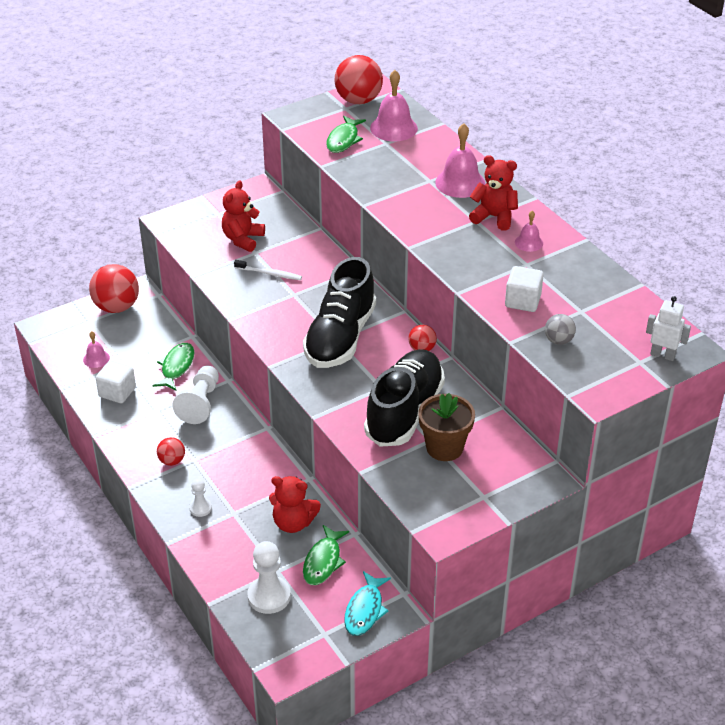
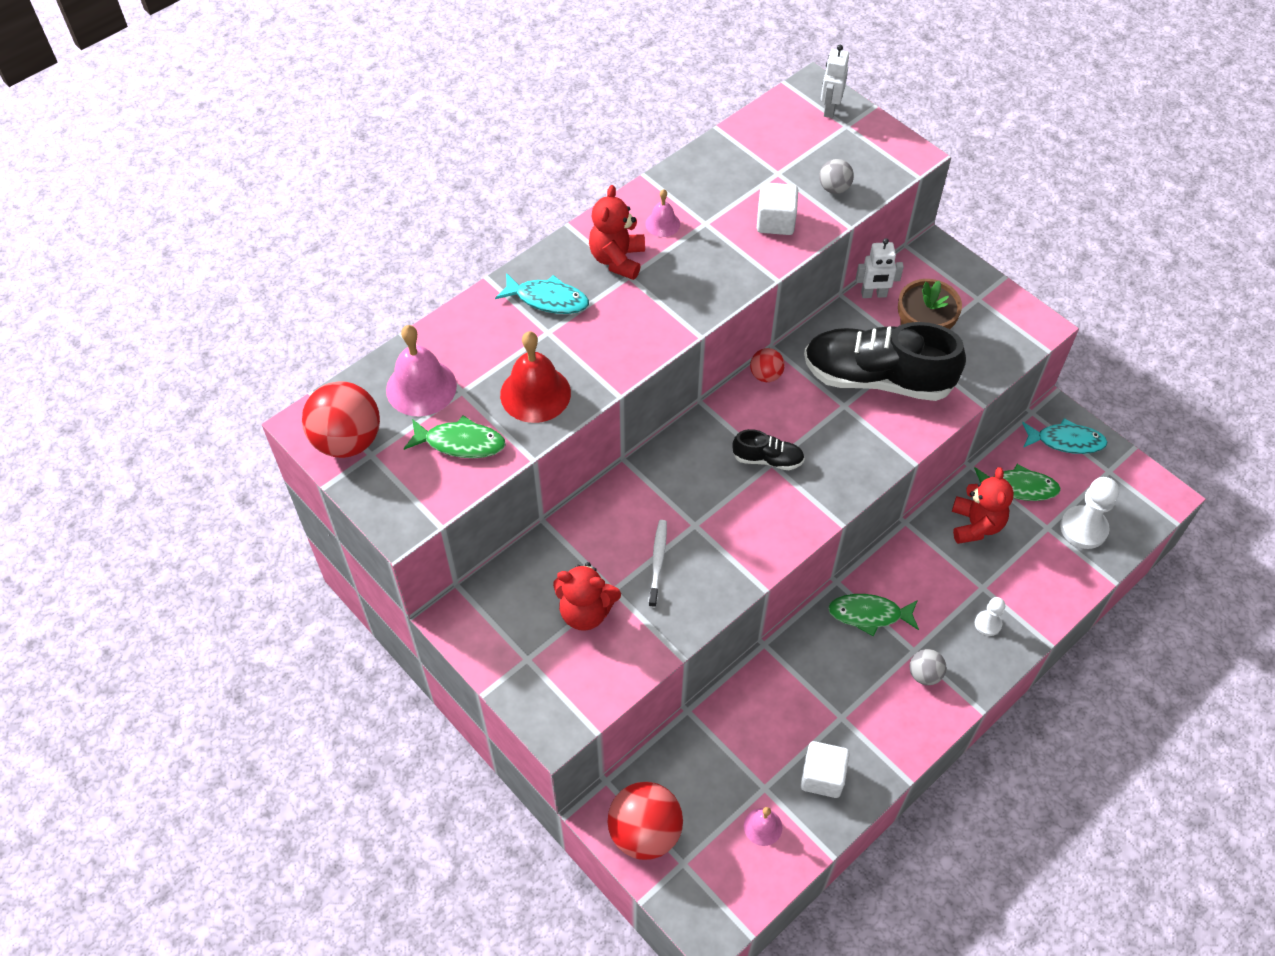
camera: 100 degrees left, 15 degrees up
(172, 461) = (924, 674): red ball -> grey ball
(176, 367) = (754, 714): green fish -> green fish (869, 614)
(200, 403) = (815, 667): white pawn -> none
(340, 337) = (767, 459): black shoe -> black shoe, size x0.45
(375, 171) = (535, 393): none -> red bell
(460, 183) = (547, 299): pink bell -> turquoise fish
(498, 427) = (874, 294): none -> white robot

